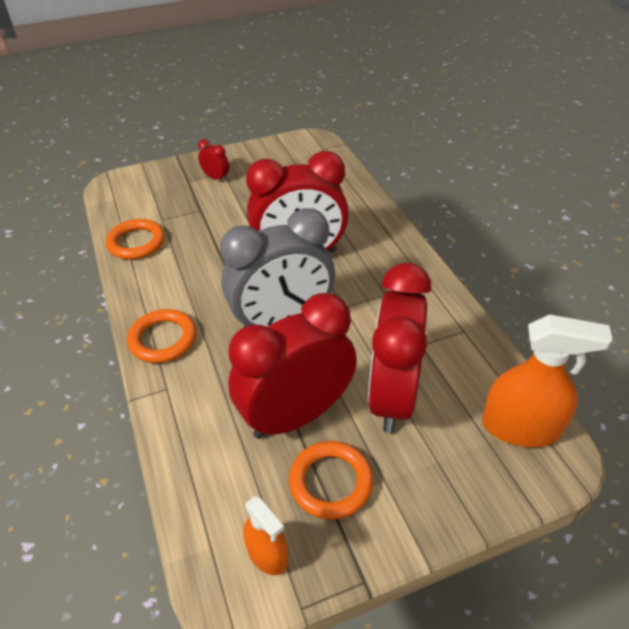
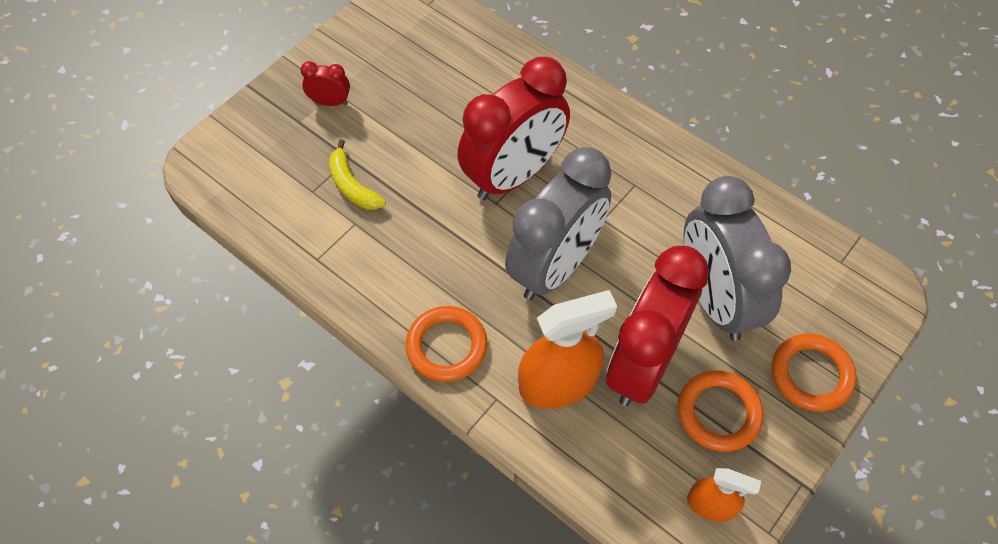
camera: 30 degrees left, 15 degrees up
(136, 243) = (310, 238): orange ring -> orange ring (811, 375)
(189, 224) = (352, 185): none -> yellow banana
(392, 396) = (714, 299): red clock -> grey clock
(520, 427) = (839, 277): orange spray bottle -> orange spray bottle (558, 383)

